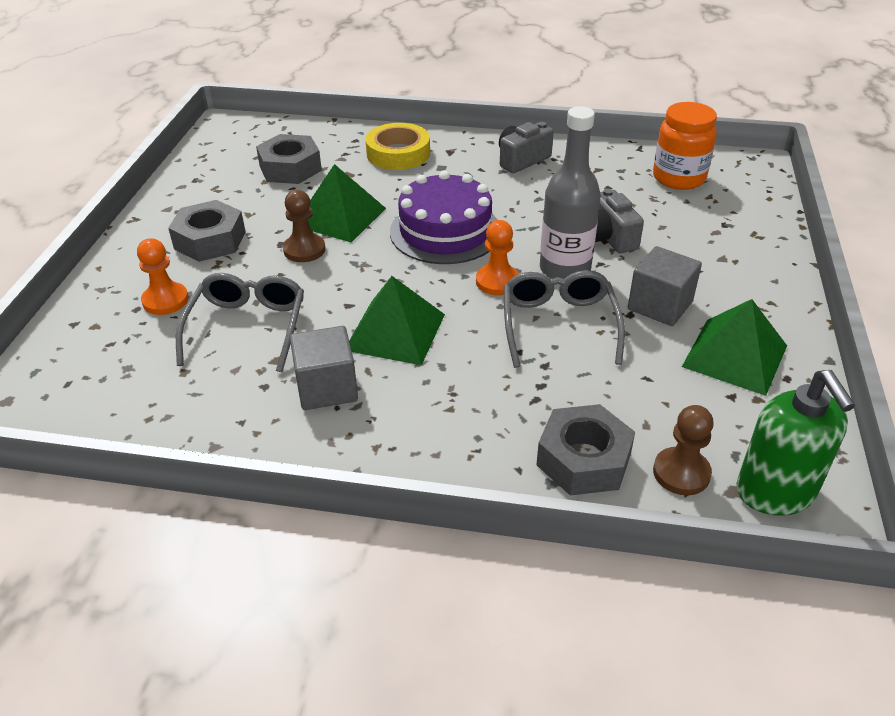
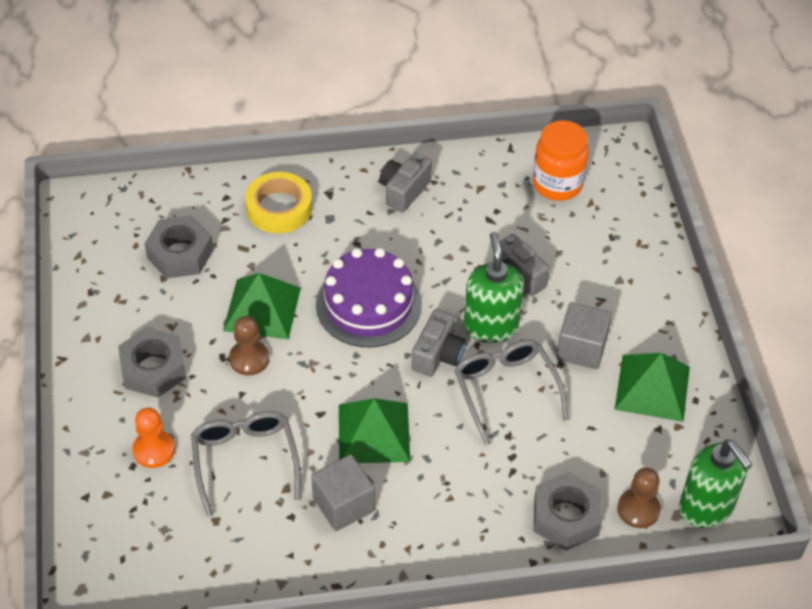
camera: 20 degrees left, 10 degrees up
(497, 281) = (438, 355): orange pawn -> grey camera
(565, 269) = (491, 326): grey bottle -> green soap dispenser

